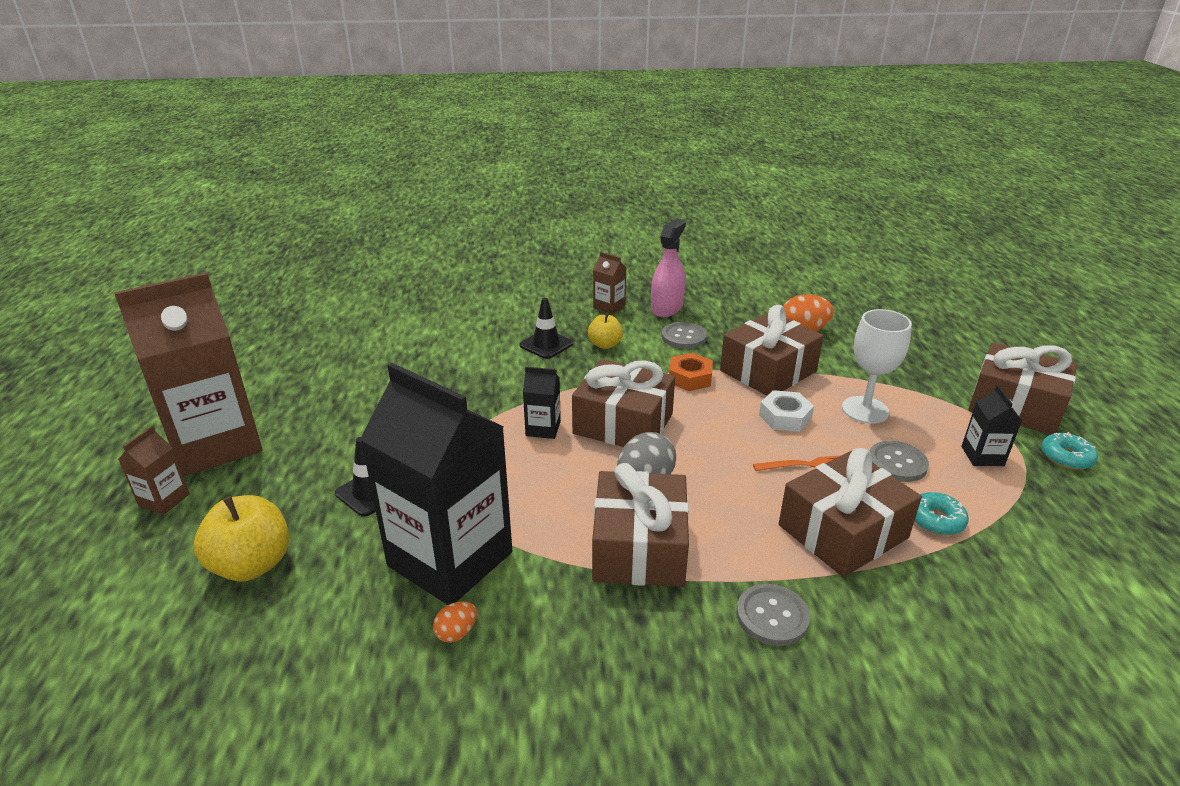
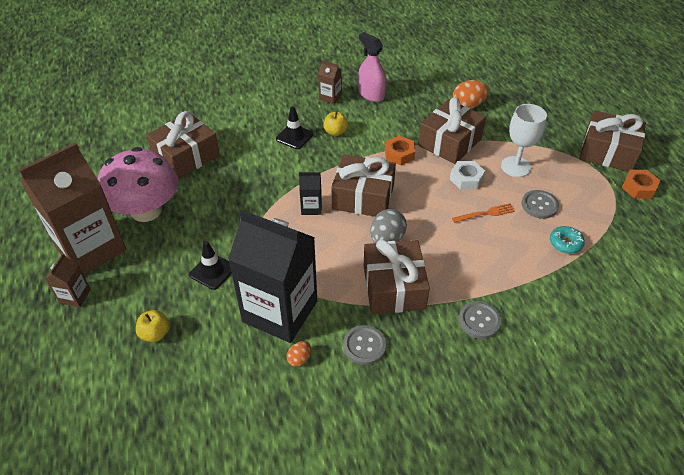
camera: 10 degrees left, 15 degrees up
(252, 565) = (155, 334): yellow apple -> yellow apple, size x0.60
(311, 407) = (146, 210): none -> pink mushroom
(666, 308) = (371, 94): pink spray bottle -> pink spray bottle turned 60 degrees counterclockwise
(683, 337) = (388, 119): grey button -> grey button (364, 346)
(843, 531) = (512, 259): brown gift -> brown gift (186, 156)
(982, 456) = (589, 193): black carton -> none
(1066, 457) = (638, 188): turquoise donut -> orange nut

